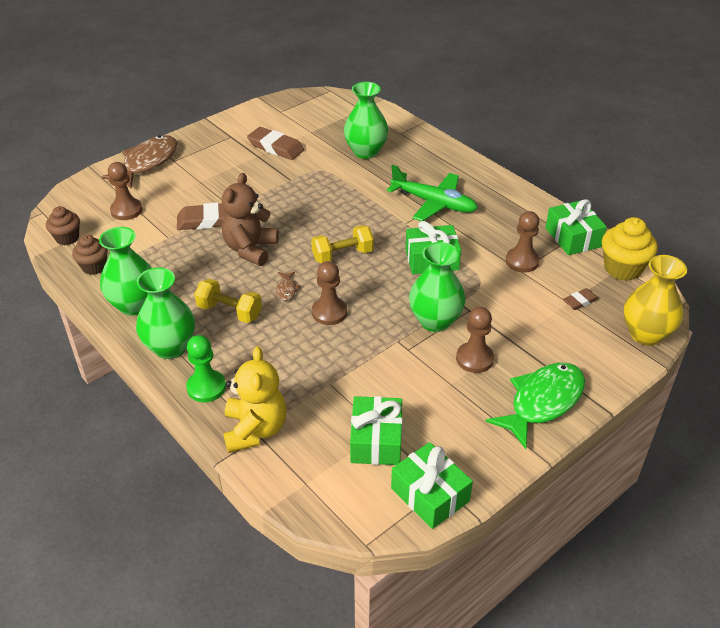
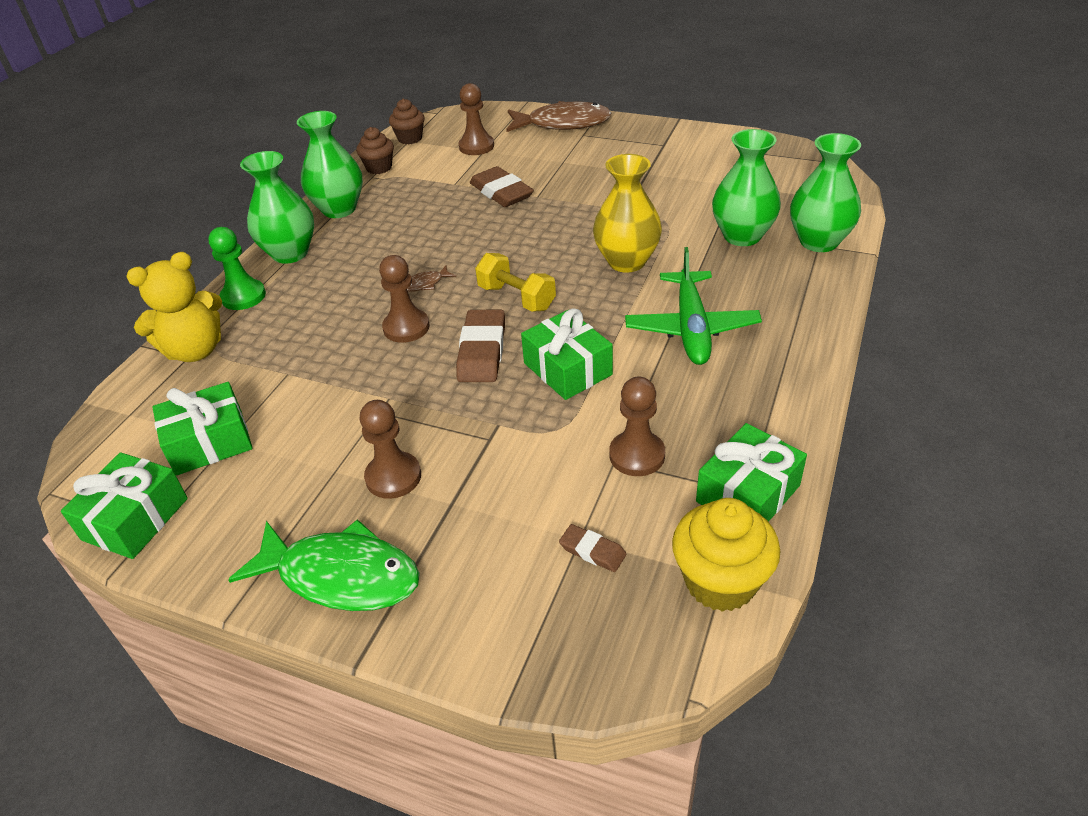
camera: 65 degrees right, 0 degrees up
(229, 312) = (364, 264): yellow dumbbell -> none
(250, 249) = (475, 235): brown teddy bear -> none
(276, 147) = (676, 177): brown eraser -> brown eraser (482, 351)
(435, 321) = (445, 415): green vase -> green vase (819, 242)
(646, 334) = (567, 663): yellow vase -> yellow vase (626, 261)

